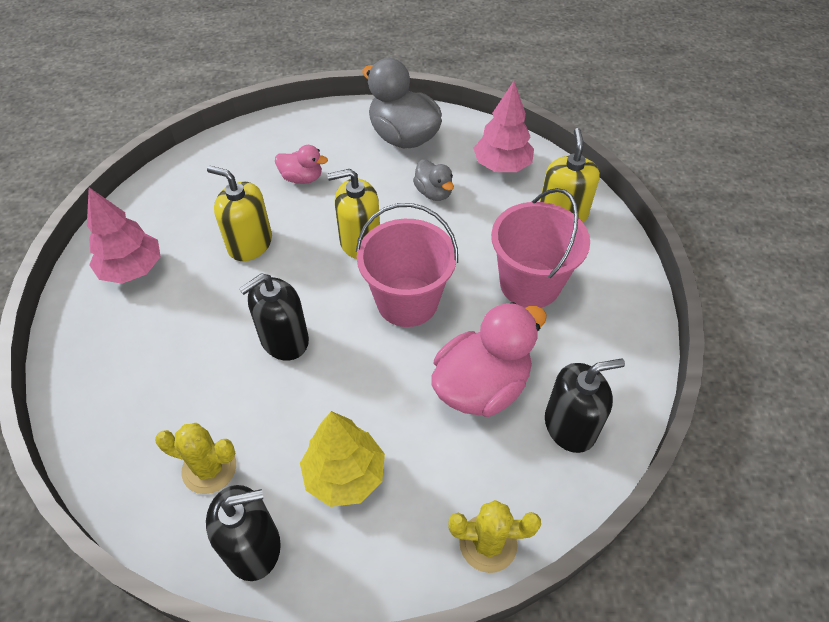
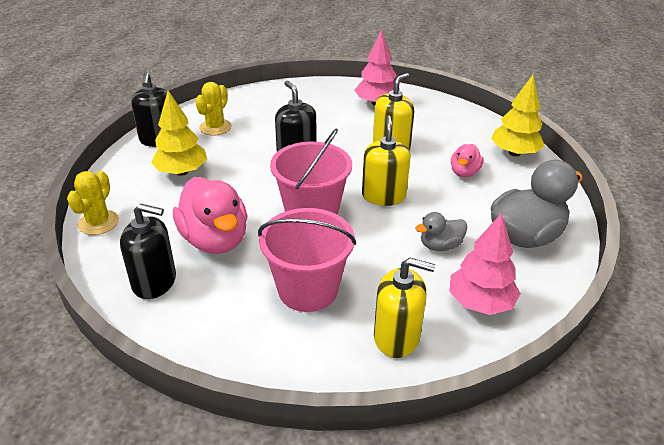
camera: 100 degrees right, 15 degrees down
(257, 140) = (514, 153): none -> yellow tree
(570, 426) = (154, 282): black soap dispenser -> black soap dispenser turned 75 degrees counterclockwise

